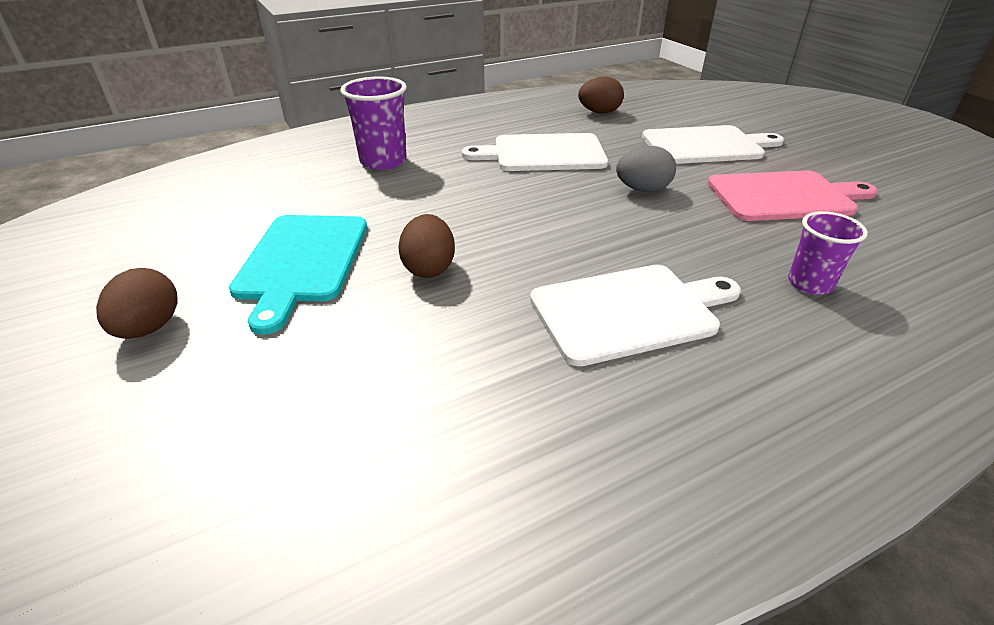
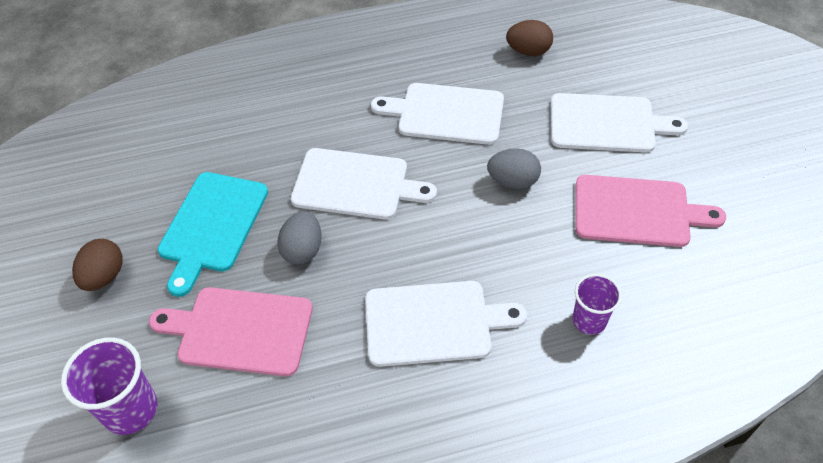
camera: 15 degrees right, 15 degrees up
(368, 357) = (240, 331): none -> pink cutting board
(383, 161) = (300, 104): purple cup -> purple cup (130, 409)
(429, 268) = (303, 250): brown egg -> grey egg
(471, 209) = (355, 184): none -> white cutting board

